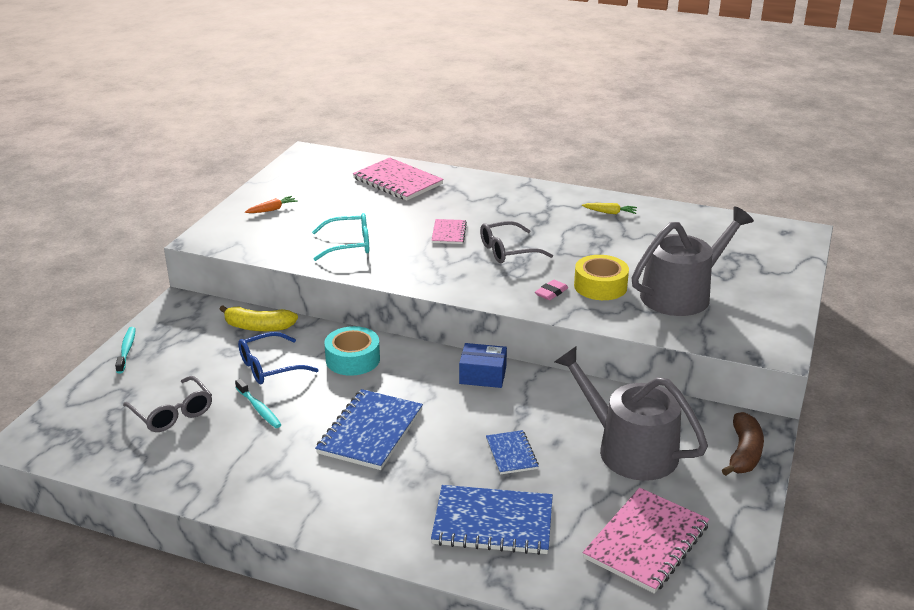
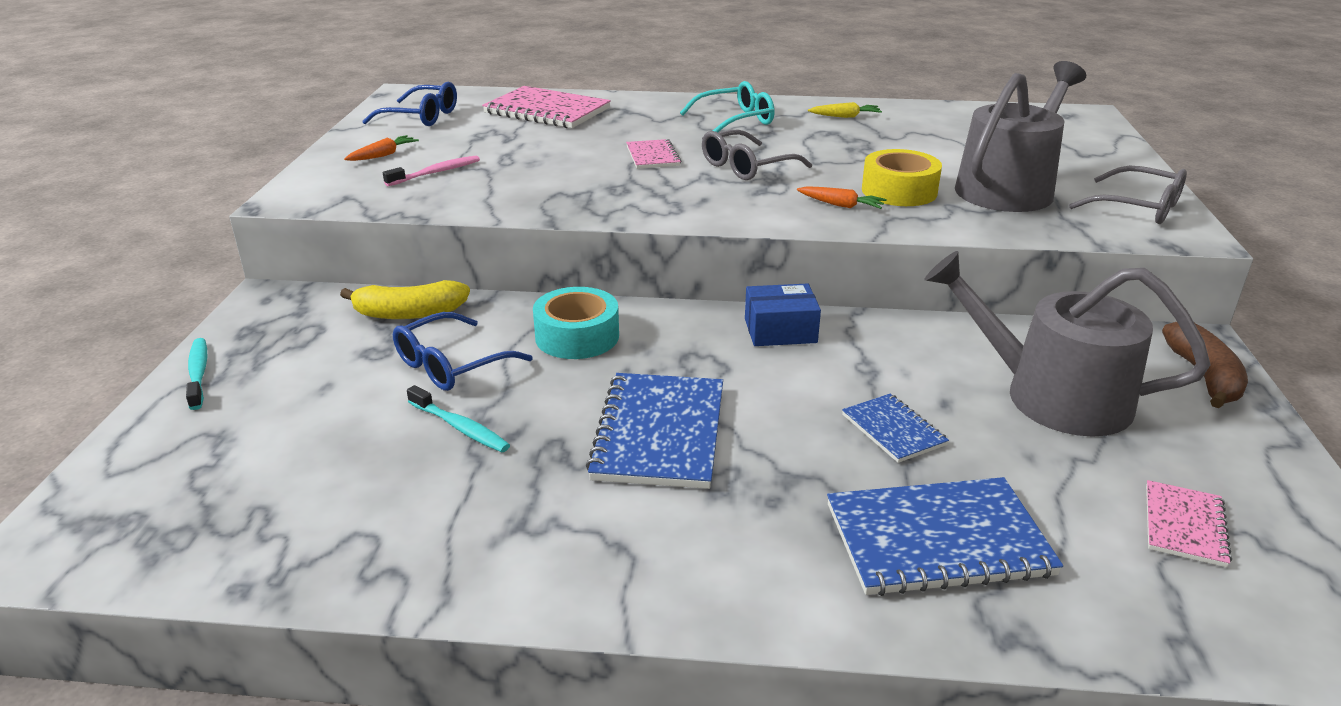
camera: 15 degrees left, 0 degrees up
(172, 413) = (311, 458): grey glasses -> grey glasses (1138, 208)
(300, 229) = (436, 173): none -> pink toothbrush
(310, 177) = (422, 117): none -> blue glasses
(349, 245) = (519, 182): turquoise glasses -> turquoise glasses (736, 120)
(551, 292) = (841, 205): pink eraser -> orange carrot
(646, 542) = (1184, 525): pink notebook -> pink notebook, size x0.54

